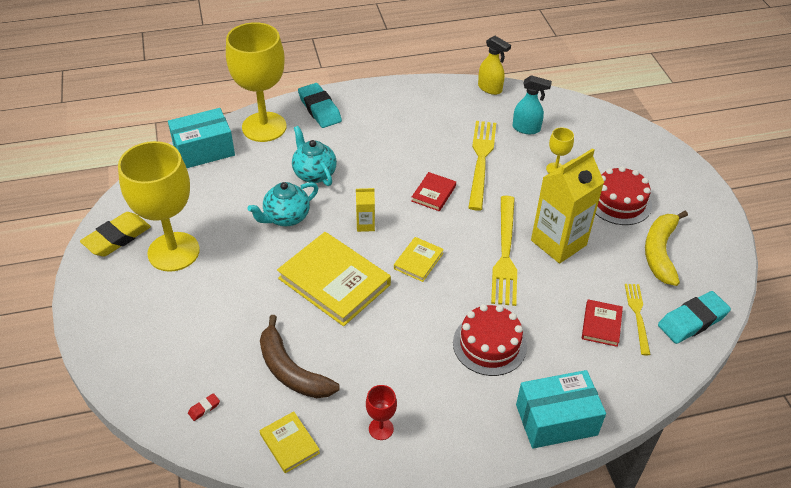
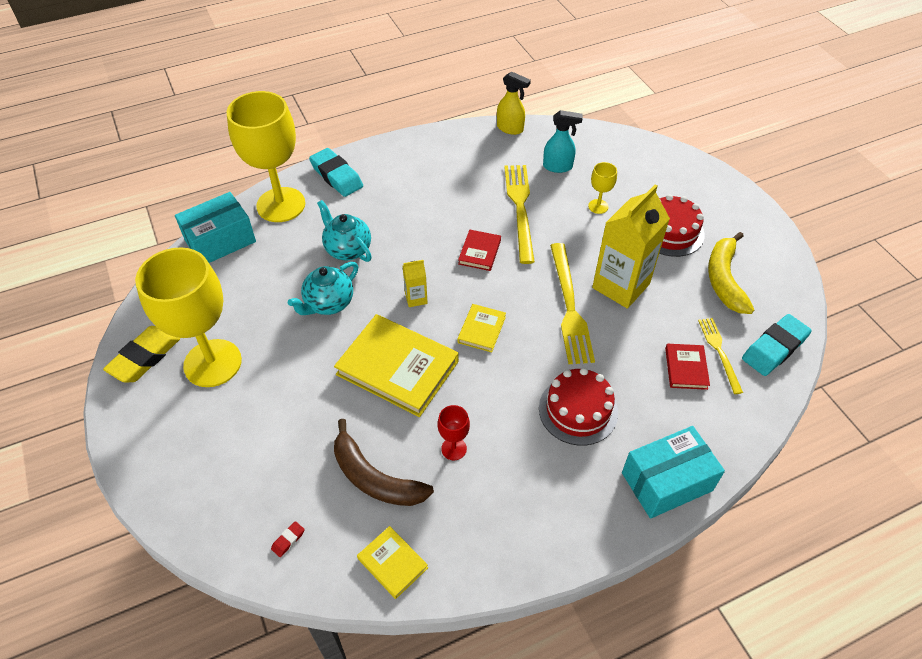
camera: 10 degrees left, 5 degrees up
(381, 429) = (487, 527): red goblet -> red goblet (454, 448)

